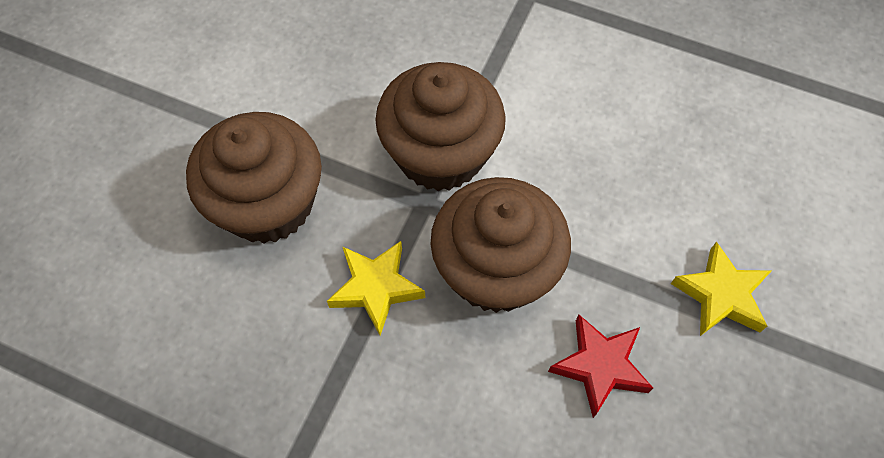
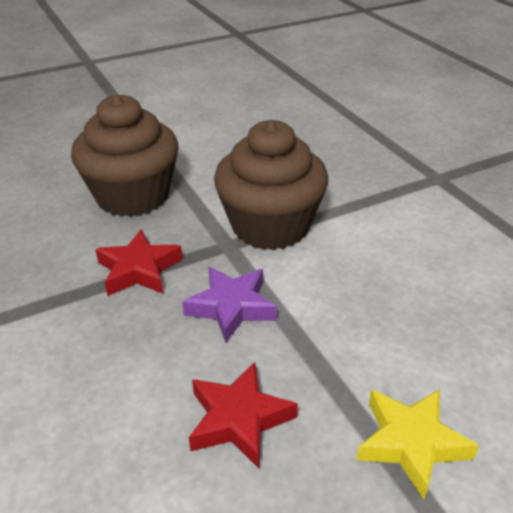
camera: 40 degrees right, 25 degrees down
(376, 288) = (139, 270): yellow star -> red star
(496, 269) = (231, 307): brown cupcake -> purple star

